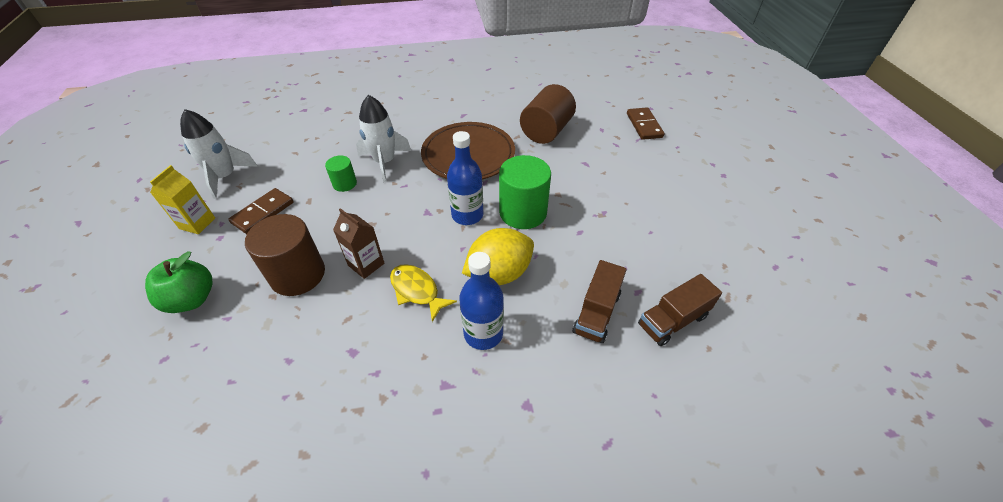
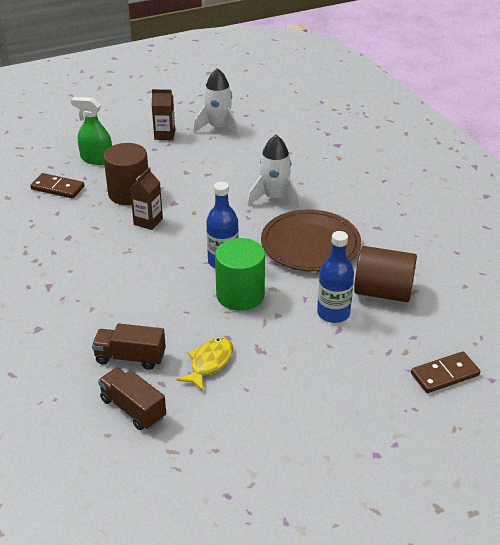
camera: 75 degrees right, 10 degrees down
(192, 299) = (96, 159): green apple -> green spray bottle
(197, 223) = (164, 135): yellow carton -> brown carton
(263, 213) = (186, 158): brown domino -> brown domino (57, 188)
(345, 184) = (235, 185): green cylinder -> none
(417, 291) = (128, 253): yellow fish -> yellow fish (209, 363)
(483, 333) = (95, 295): blue bottle -> blue bottle (333, 313)
(499, 273) = (159, 293): yellow lemon -> none

